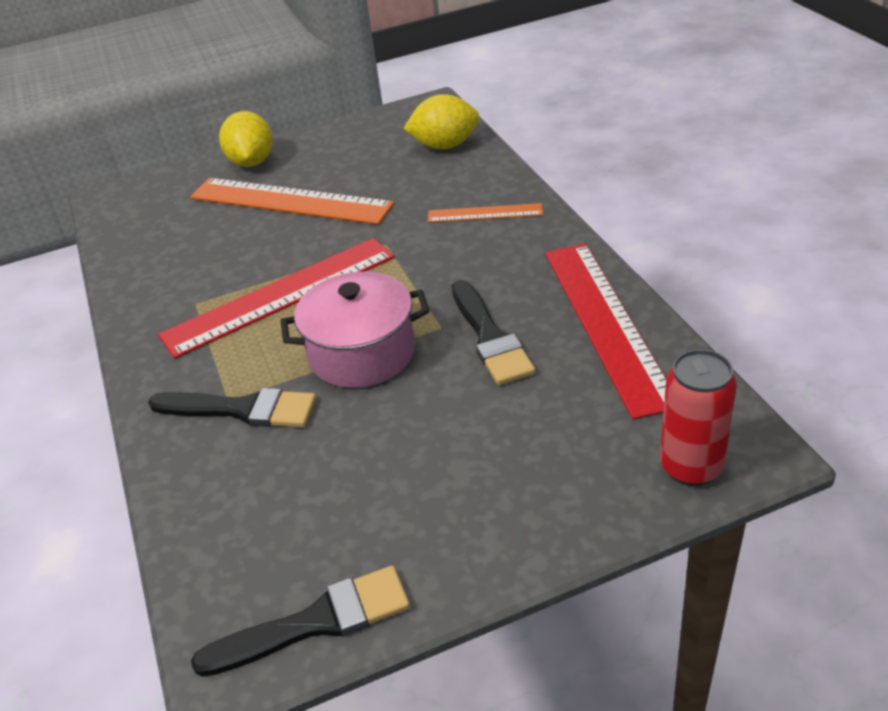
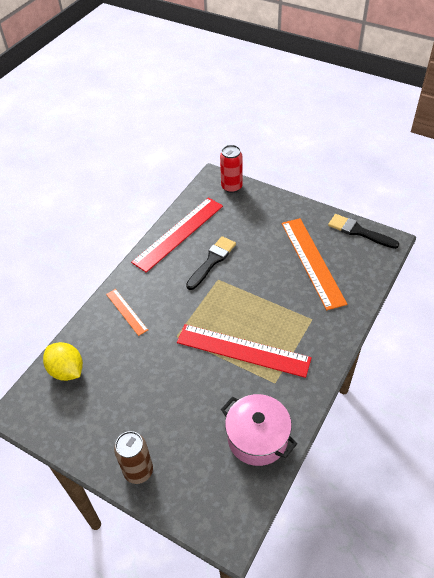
camera: 130 degrees left, 10 degrees up
(242, 409) = (312, 310): black brush -> none
(252, 162) = (138, 471): yellow lemon -> brown can
(290, 201) = (167, 410): orange ruler -> orange ruler (312, 262)
(362, 353) = (252, 294): pink pot -> pink pot (257, 438)

